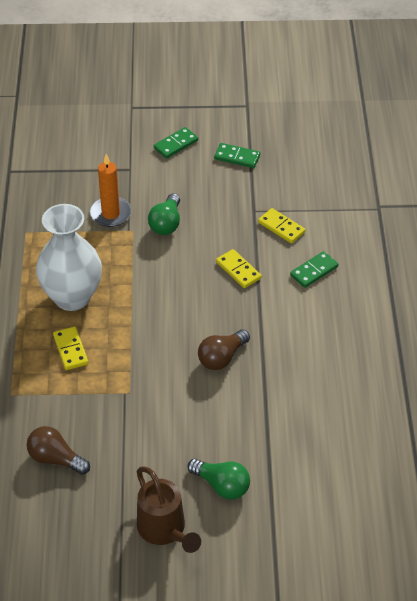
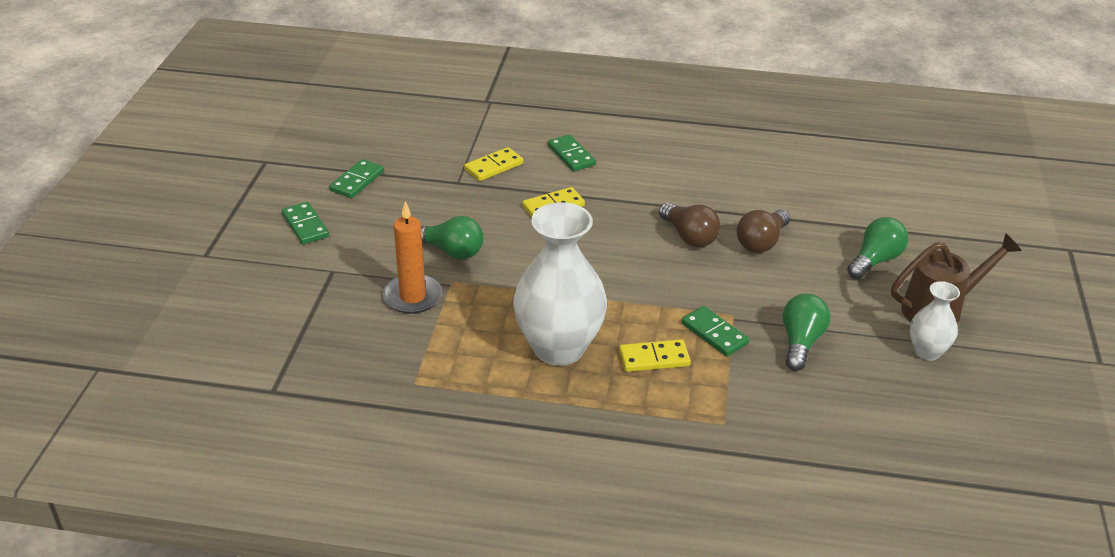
camera: 80 degrees left, 10 degrees down
(55, 459) = (836, 389): brown light bulb -> brown light bulb (761, 242)
(104, 382) = (714, 333): none -> green domino
(105, 435) = (801, 342): none -> green light bulb
(109, 519) = (927, 352): none -> white vase

